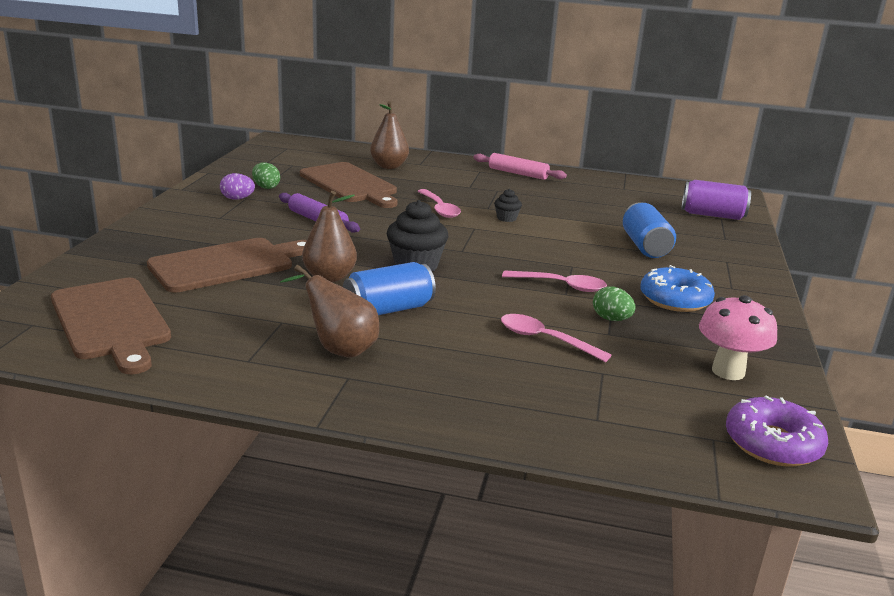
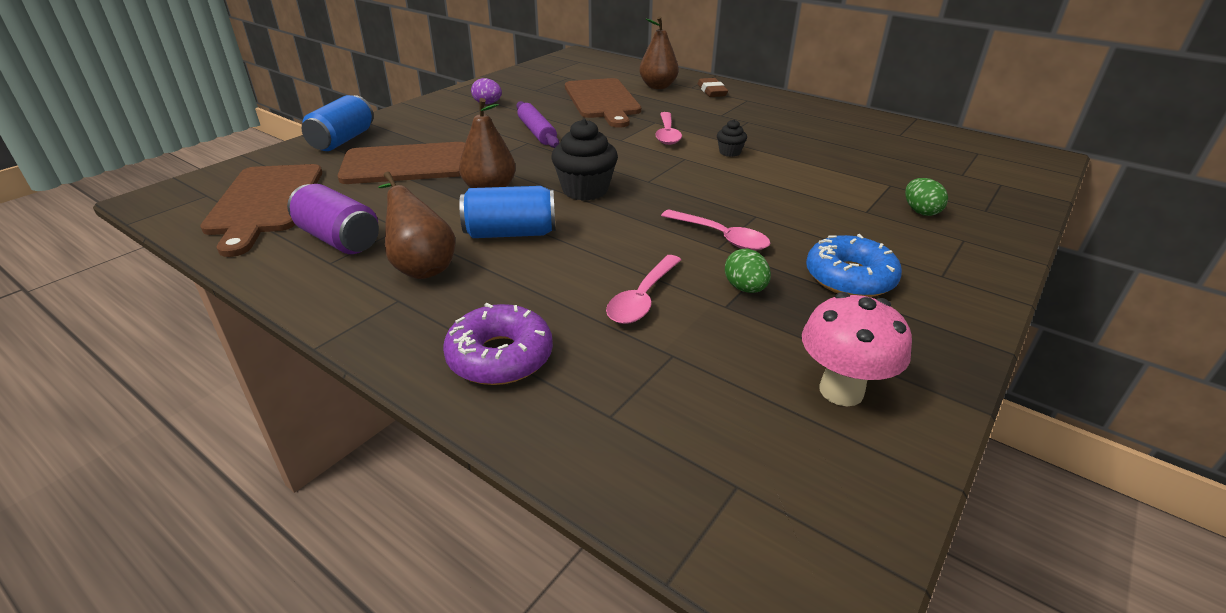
camera: 25 degrees right, 10 degrees up
(266, 187) = (523, 95): green egg -> green egg (920, 211)
(441, 166) = (711, 91): none -> brown eraser
(518, 173) = (787, 106): pink rolling pin -> none
(545, 339) = (642, 298): pink spoon -> pink spoon turned 120 degrees counterclockwise
(645, 246) = (867, 205): blue can -> blue can (343, 140)
(712, 215) = (991, 179): purple can -> purple can (339, 239)
(772, 443) = (817, 518): purple donut -> purple donut (500, 356)

